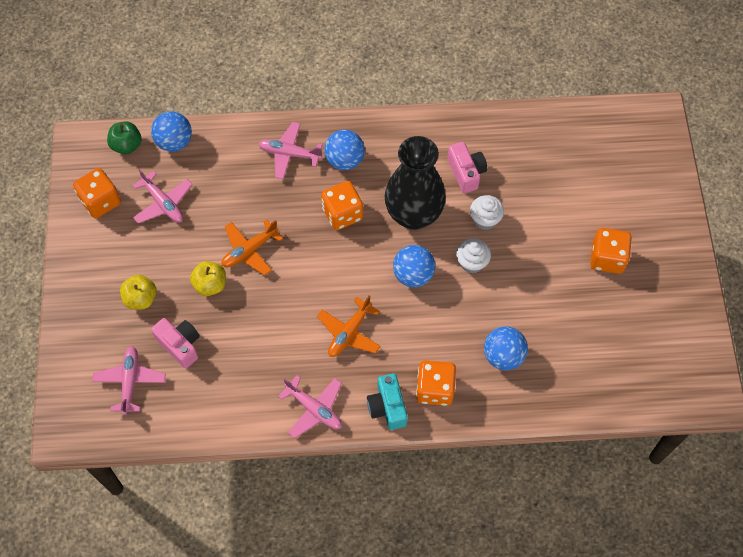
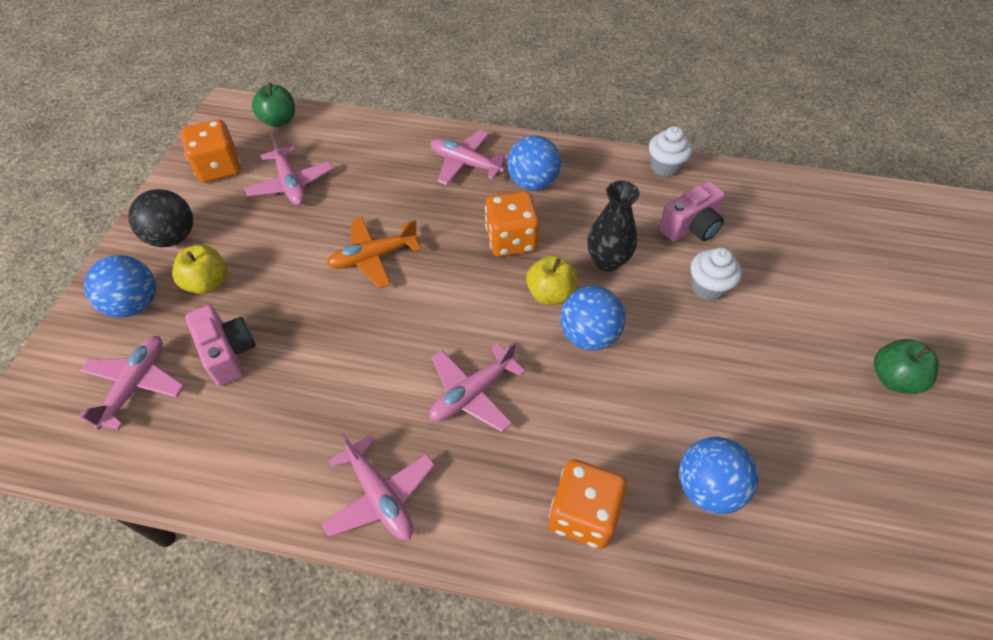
camera: 15 degrees right, 10 degrees down
(97, 269) = (173, 237): none -> black ball
(174, 142) = (334, 127): blue ball -> blue ball (135, 304)
(210, 285) = (304, 286): yellow apple -> yellow apple (550, 294)
(349, 332) = (472, 393): orange plane -> pink plane
(387, 407) = (498, 524): turquoise camera -> none
(413, 215) = (607, 261): black vase -> black vase, size x0.57
(466, 173) = (691, 227): pink camera -> pink camera turned 60 degrees clockwise
(472, 262) = (679, 338): white cupcake -> white cupcake (665, 167)
(607, 258) = (893, 378): orange dice -> green apple

